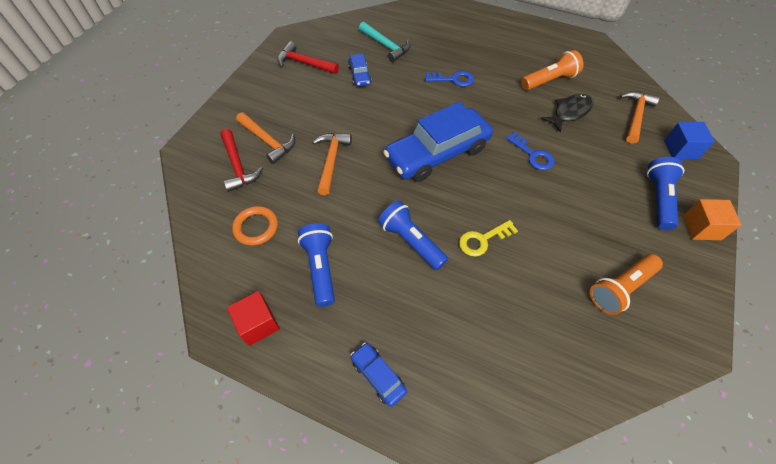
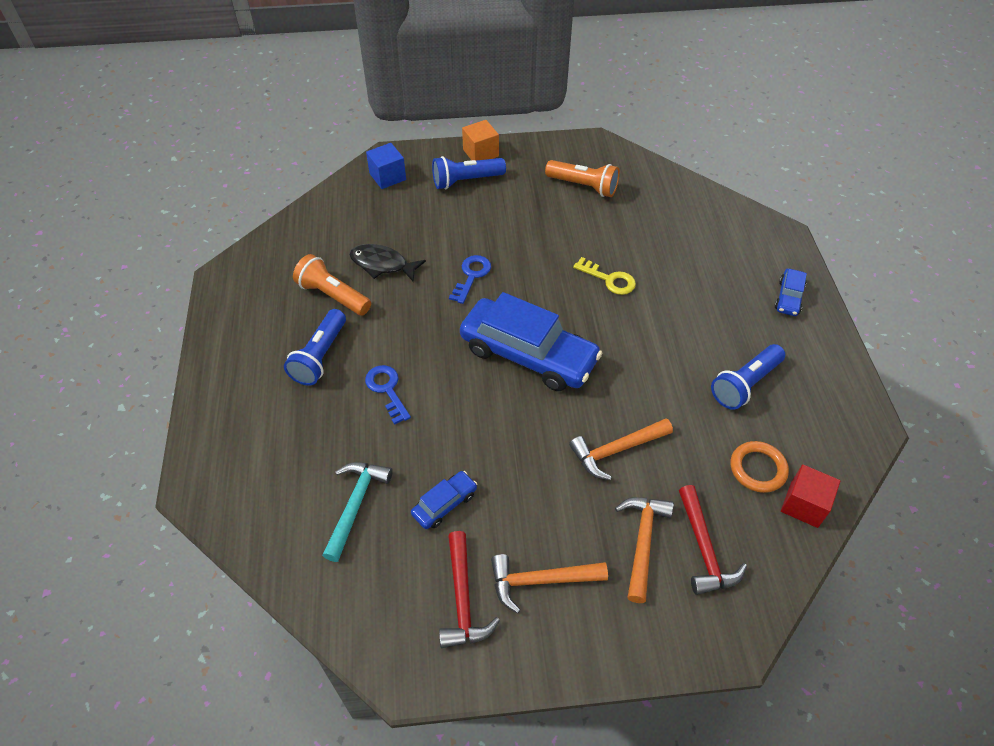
camera: 120 degrees left, 5 degrees down
(238, 166) = (704, 549): red hammer -> red hammer turned 135 degrees clockwise
(258, 324) = (836, 400): red cube -> red cube (804, 505)
(411, 241) = (656, 329): blue flashlight -> blue flashlight (320, 356)
(635, 116) = (355, 214): orange hammer -> orange hammer (540, 581)

